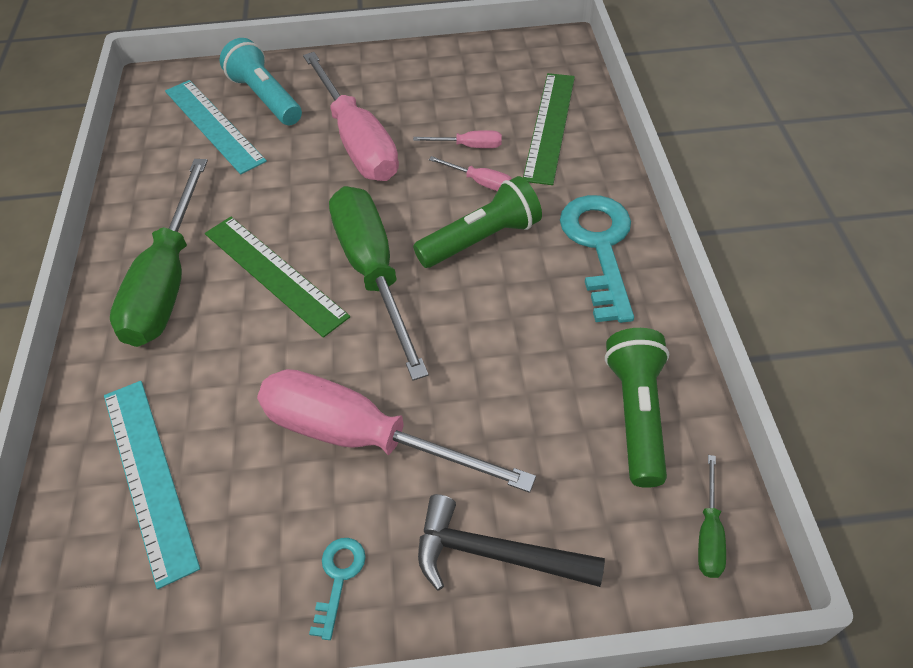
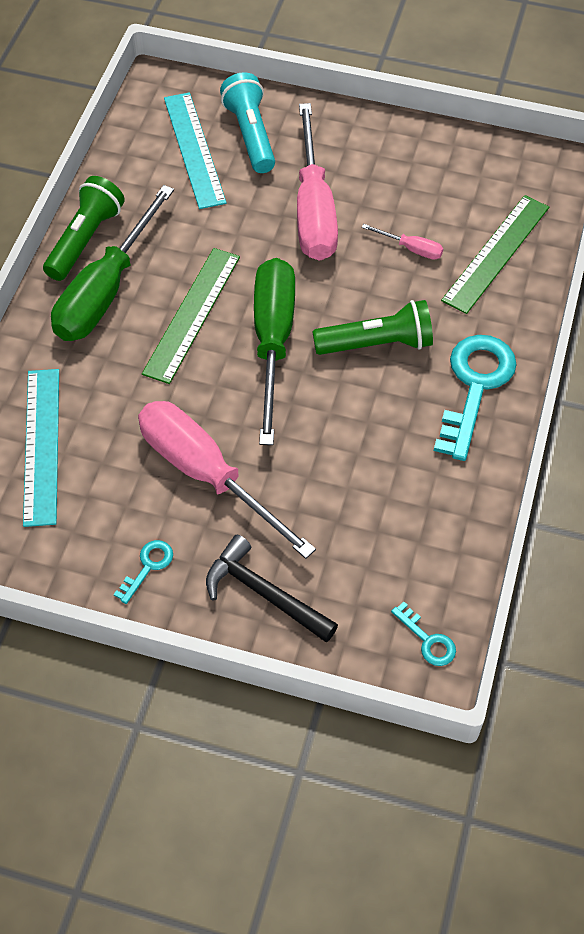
camera: 20 degrees right, 5 degrees up
(274, 273) = (192, 314): green ruler -> green ruler turned 45 degrees clockwise
(480, 182) = (403, 289): pink screwdriver -> none
(637, 414) = (425, 535): green flashlight -> green flashlight (85, 240)
(708, 533) = (427, 640): green screwdriver -> turquoise key

